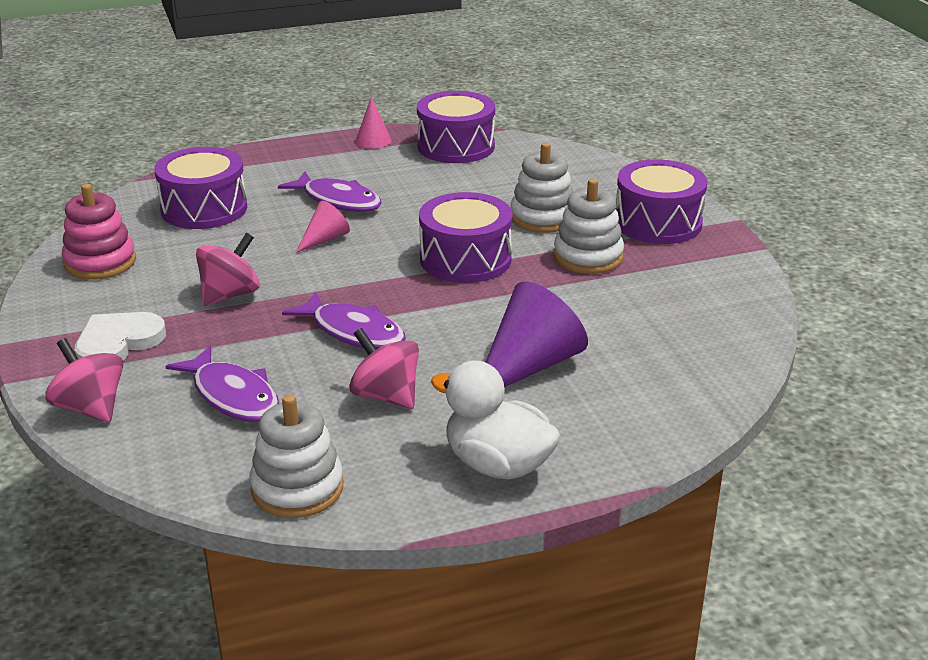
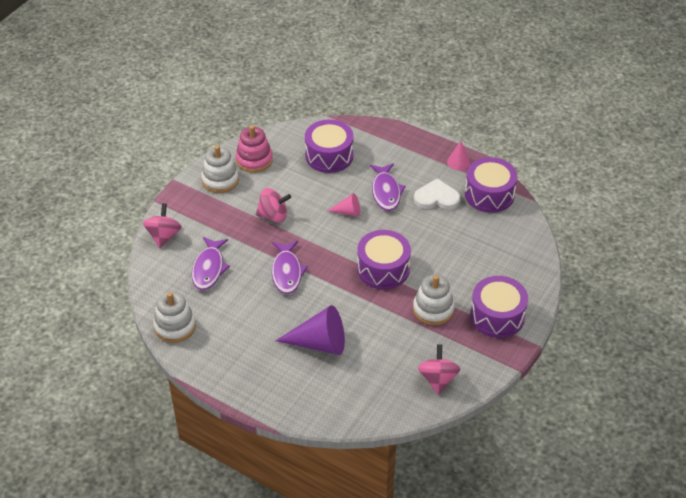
camera: 50 degrees right, 15 degrees up
(118, 342) = (208, 210): white heart -> white heart (436, 198)
(386, 396) = (254, 312): pink spinning top -> pink spinning top (438, 379)
(497, 465) = (243, 374): white duck -> none
(542, 217) = (453, 271): white stacking toy -> white stacking toy (220, 180)

